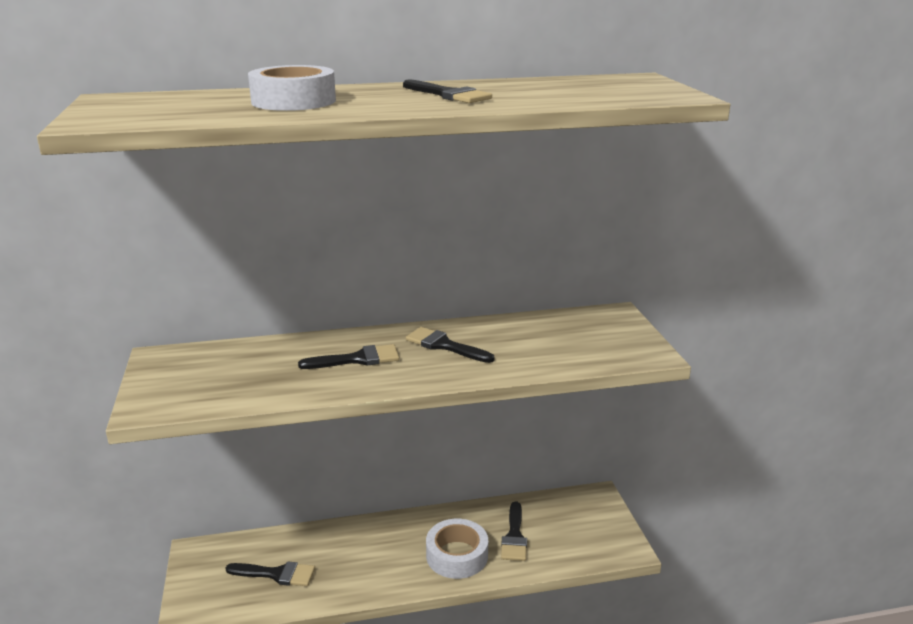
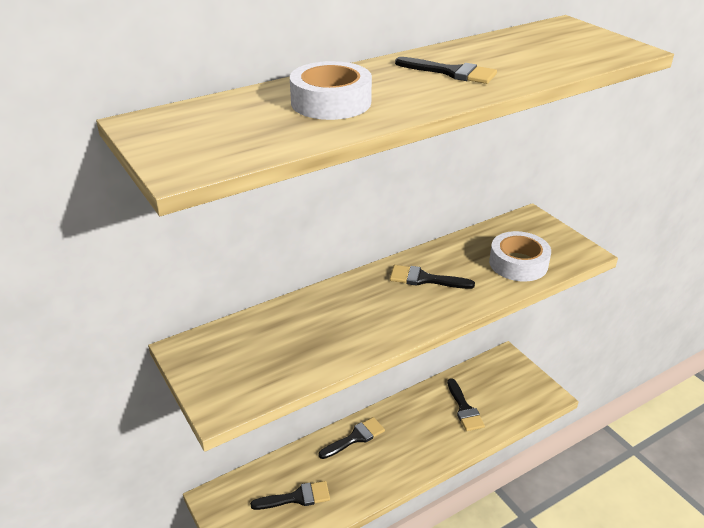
camera: 20 degrees left, 10 degrees up
(357, 359) = (365, 310): black brush -> black brush (355, 438)
(457, 555) = (431, 438): white tape -> white tape (518, 263)

